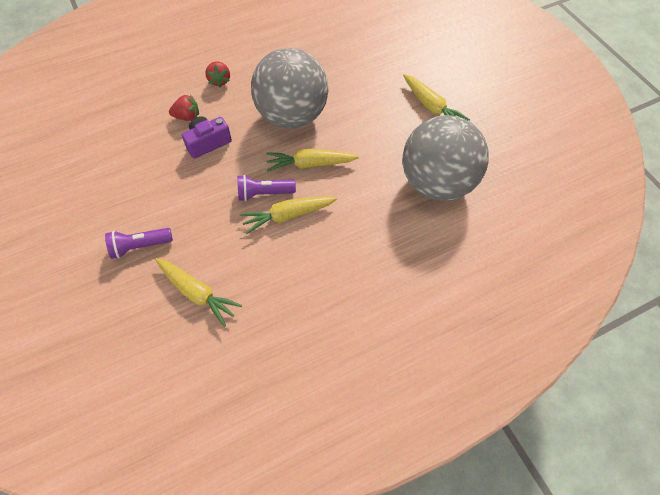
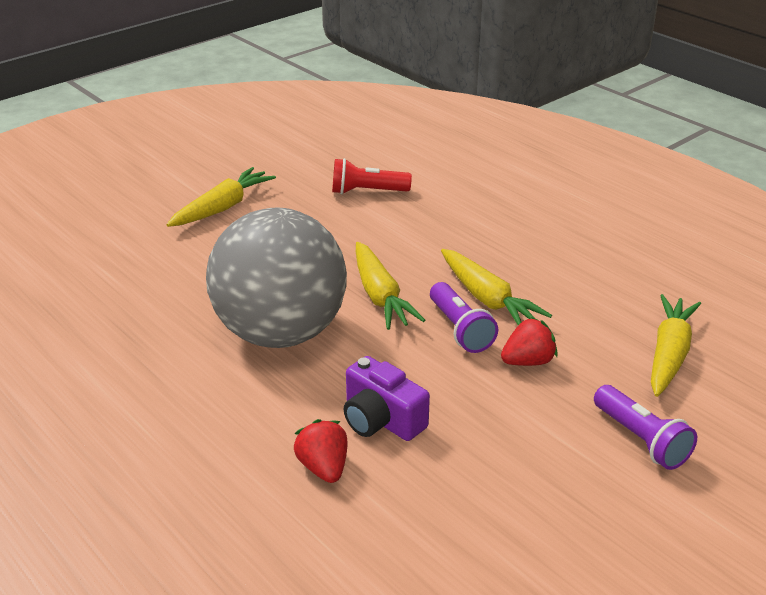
camera: 105 degrees left, 25 degrees down
(219, 80) = (206, 447): red strawberry -> red strawberry (528, 361)
(437, 183) = (367, 191): grey ball -> red flashlight

